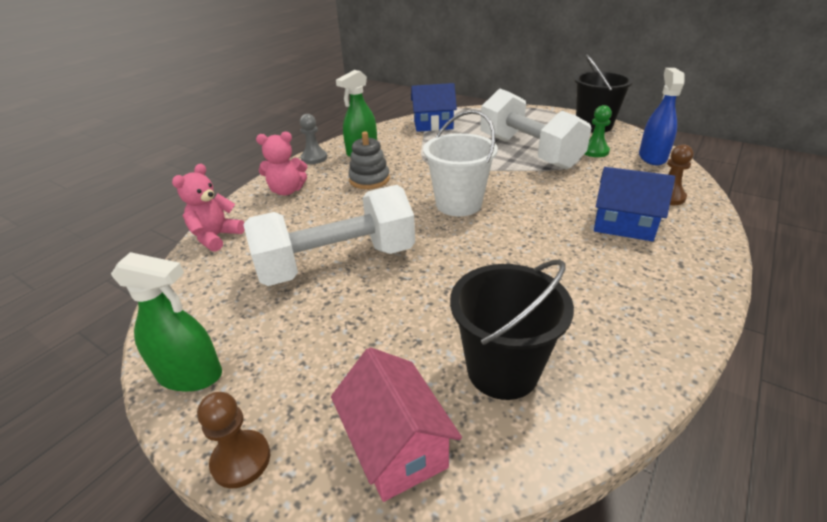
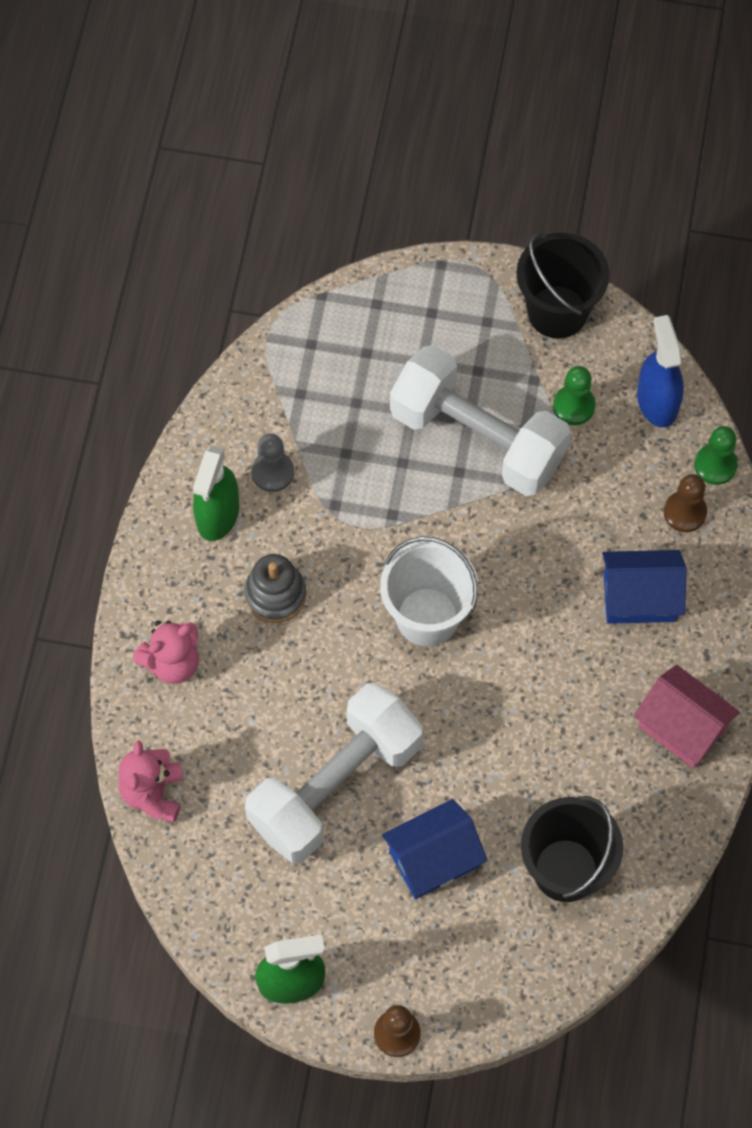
camera: 25 degrees left, 30 degrees up
(314, 158) = (152, 560): grey pawn -> grey pawn (273, 472)
(396, 446) = (509, 975): pink house -> pink house (682, 727)
(433, 125) = (290, 383): blue house -> blue house (433, 859)
(694, 183) = (715, 465): none -> green pawn

